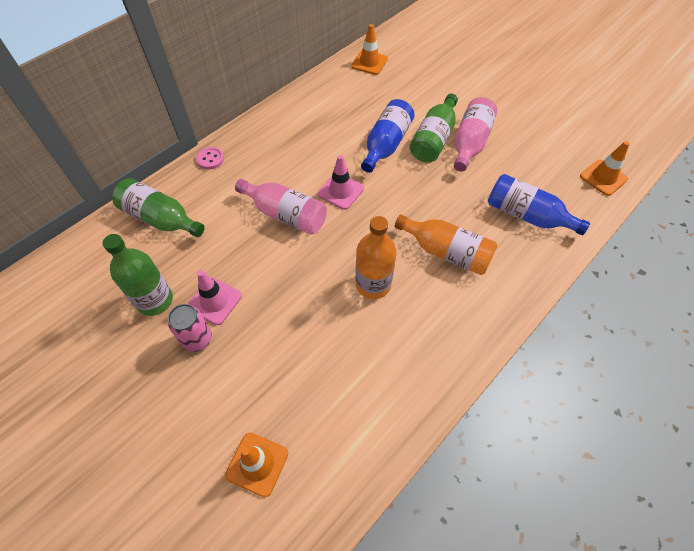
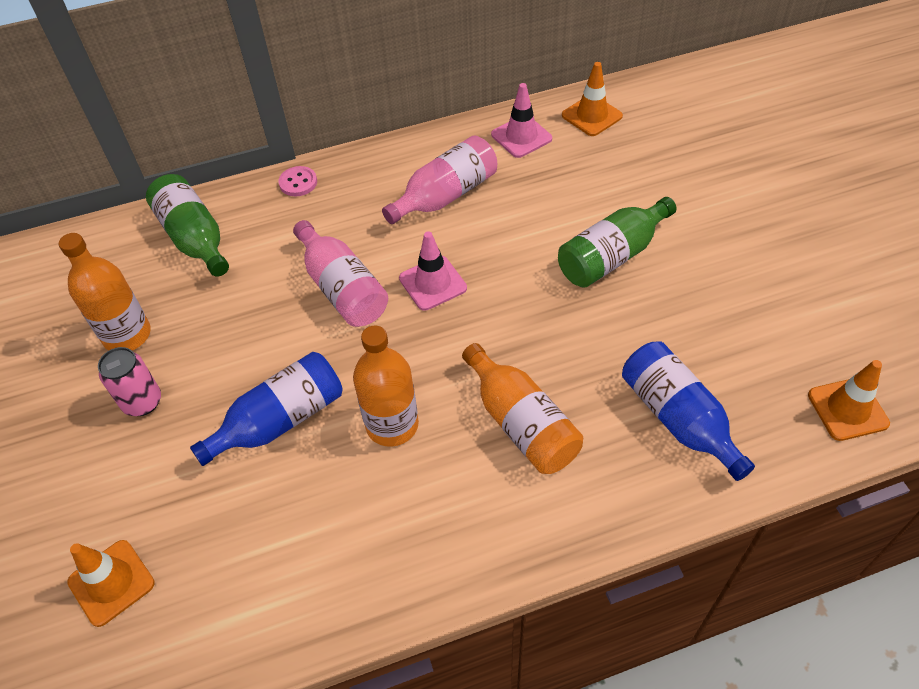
camera: 30 degrees right, 5 degrees down
(155, 300) = (127, 335): green bottle -> orange bottle
(215, 301) = (190, 364): pink traffic cone -> pink traffic cone (521, 137)
(386, 145) = (537, 241): blue bottle -> blue bottle (280, 420)
(470, 143) = (663, 280): pink bottle -> pink bottle (445, 195)

